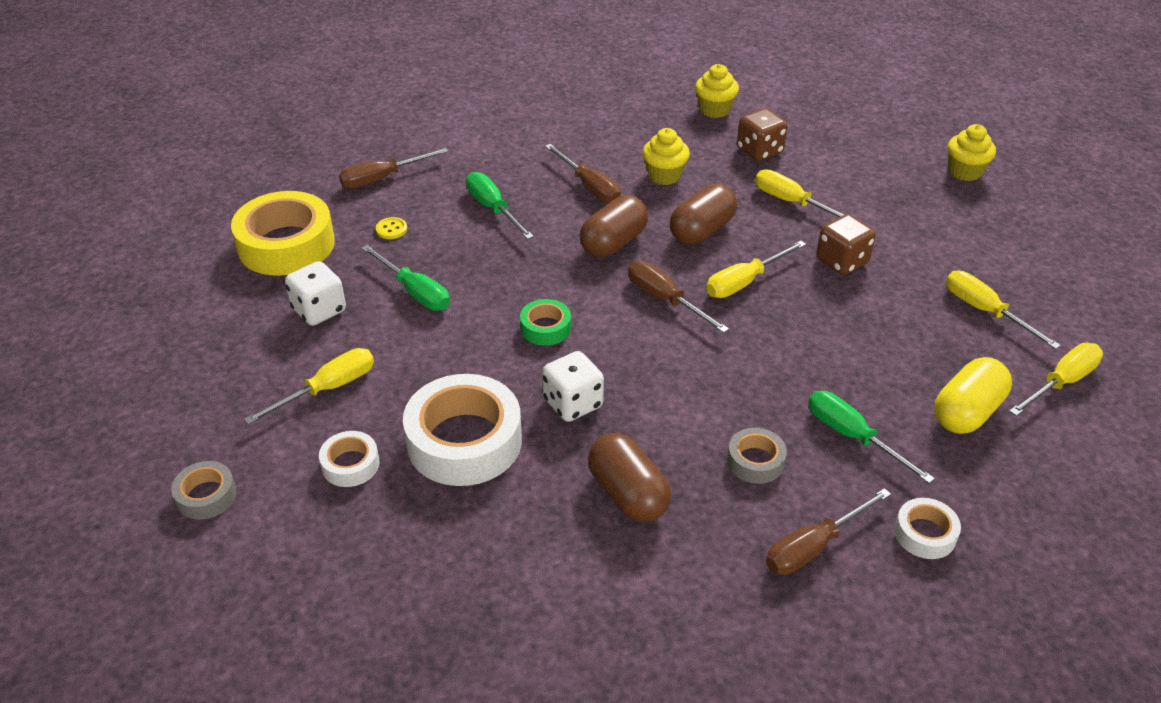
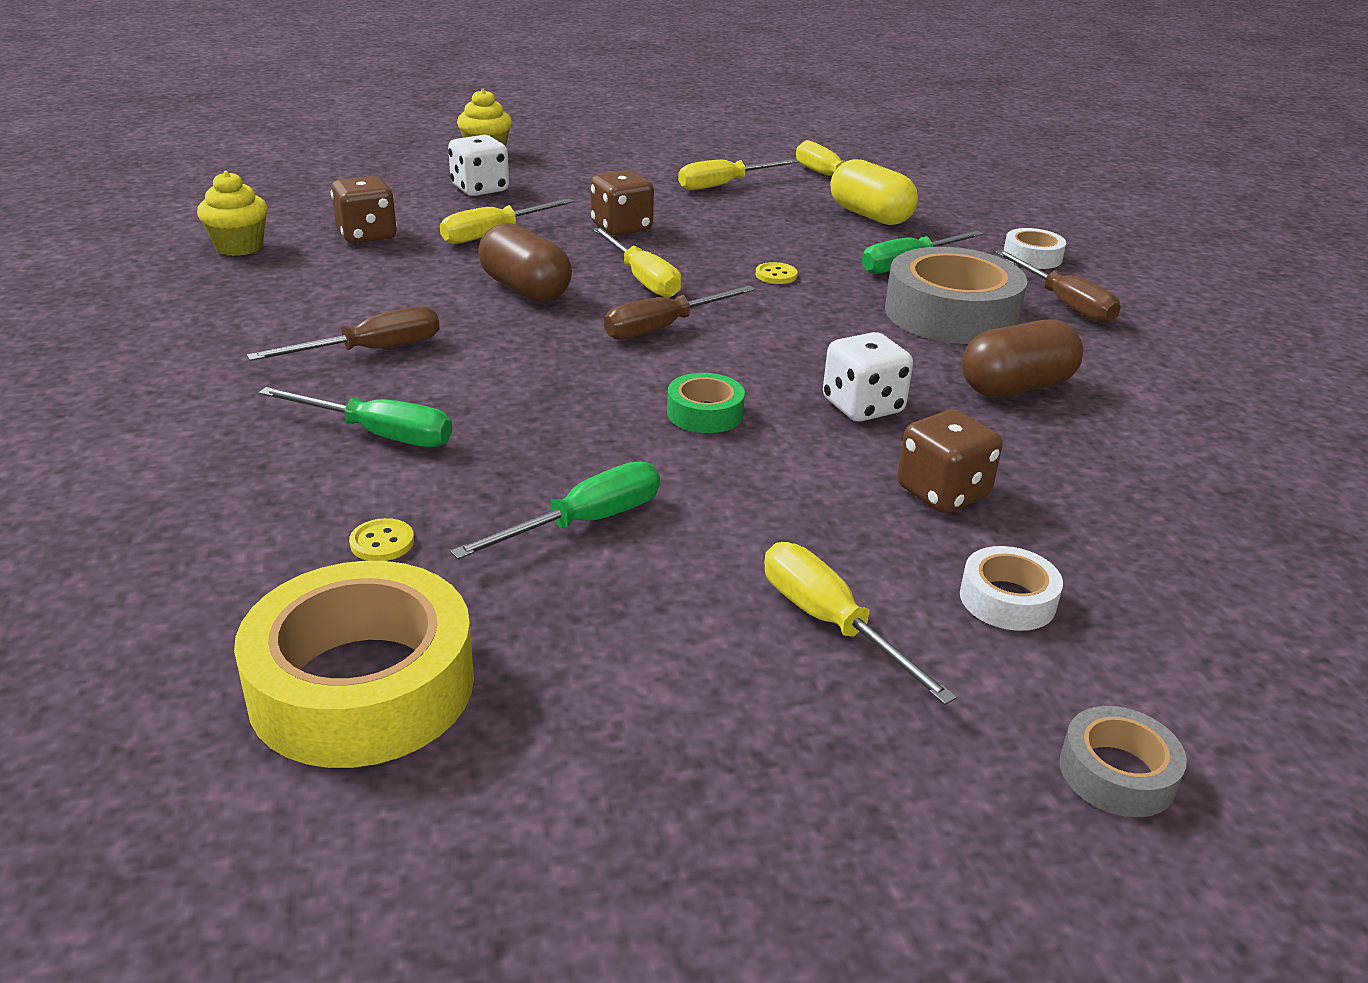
camera: 85 degrees left, 10 degrees down
(319, 310) = (607, 635): white dice -> white dice (480, 189)
(382, 178) = (193, 549): brown screwdriver -> none
(464, 441) = (942, 493): white tape -> brown dice
(493, 208) = (379, 434): green screwdriver -> green screwdriver turned 135 degrees counterclockwise
(613, 243) = (524, 347): brown capsule -> none
(664, 176) = (381, 297): yellow cupcake -> none
(755, 461) = (951, 314): grey tape -> grey tape, size x2.05
(787, 352) = (776, 275): none -> yellow button

